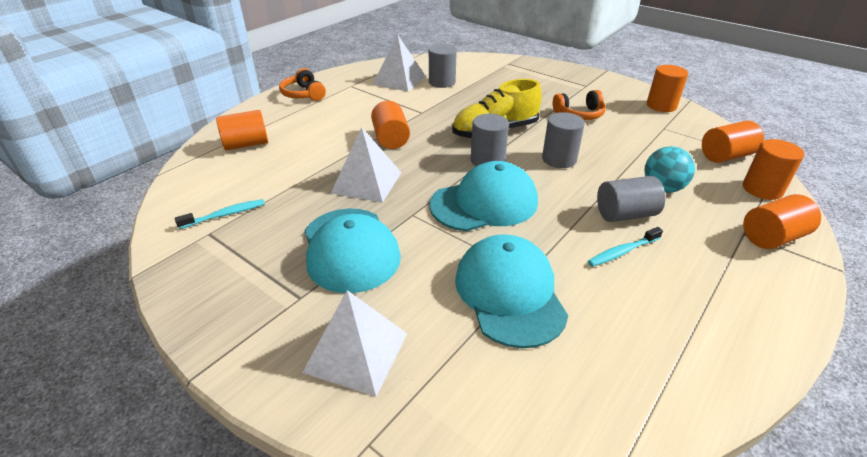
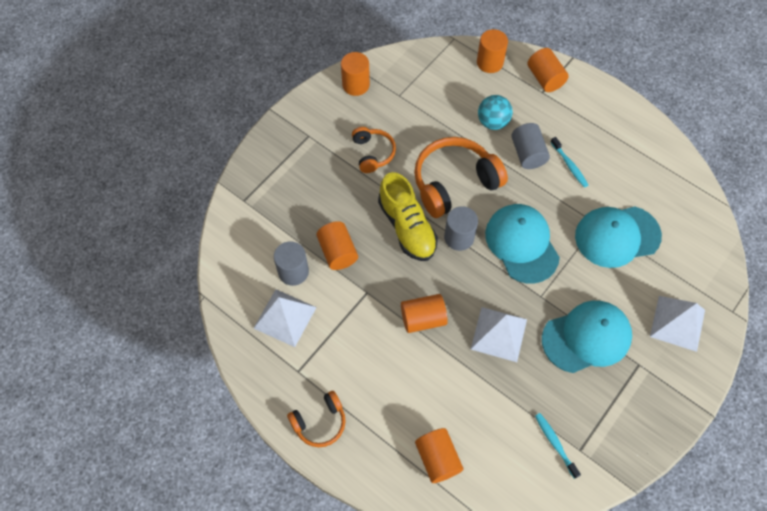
camera: 90 degrees left, 25 degrees up
(559, 159) = (454, 183): grey cylinder -> orange headphones
(726, 156) = (445, 68): orange cylinder -> orange cylinder (338, 252)

